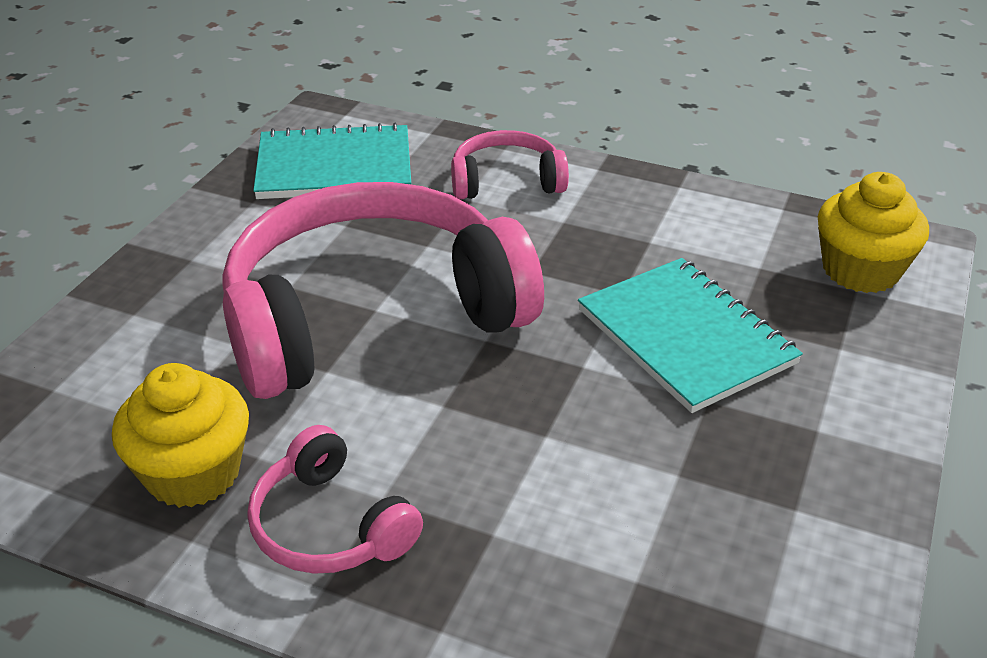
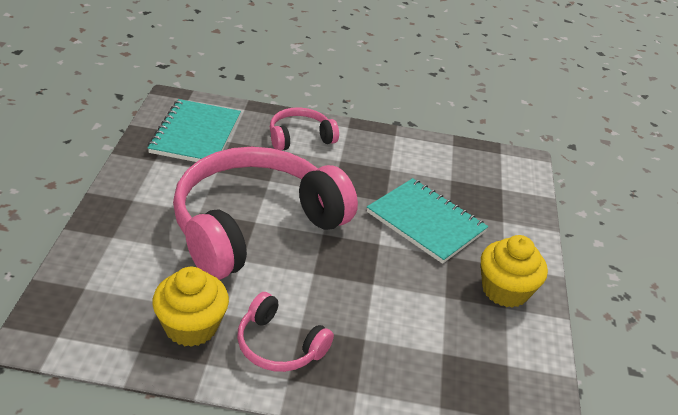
camera: 20 degrees left, 0 degrees up
(334, 166) = (195, 134): turquoise notebook -> turquoise notebook turned 60 degrees counterclockwise
(860, 270) = (501, 177): yellow cupcake -> yellow cupcake (505, 290)

